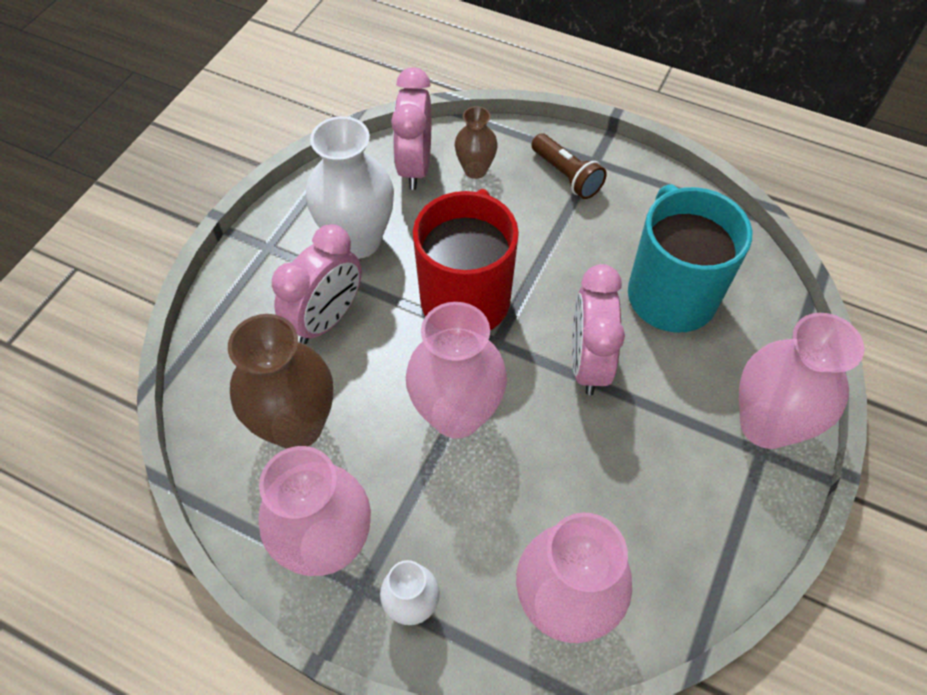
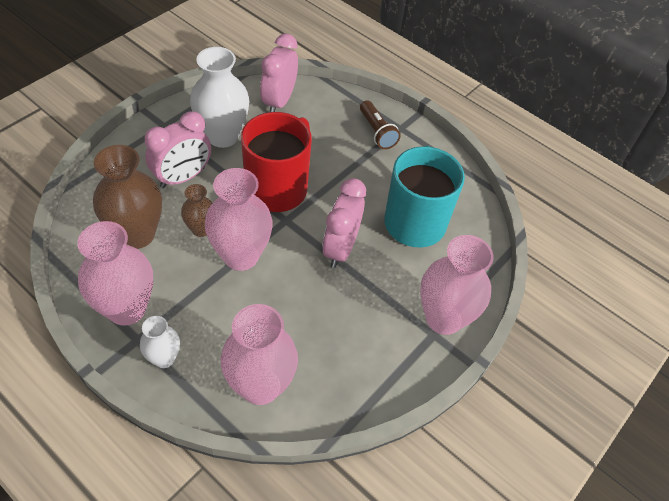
camera: 10 degrees right, 5 degrees down
(475, 170) = (317, 113): brown vase -> brown vase (201, 229)

